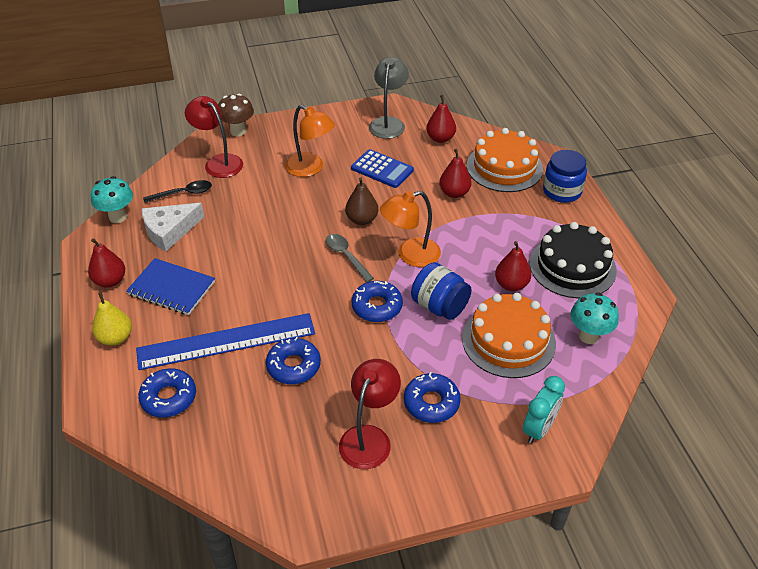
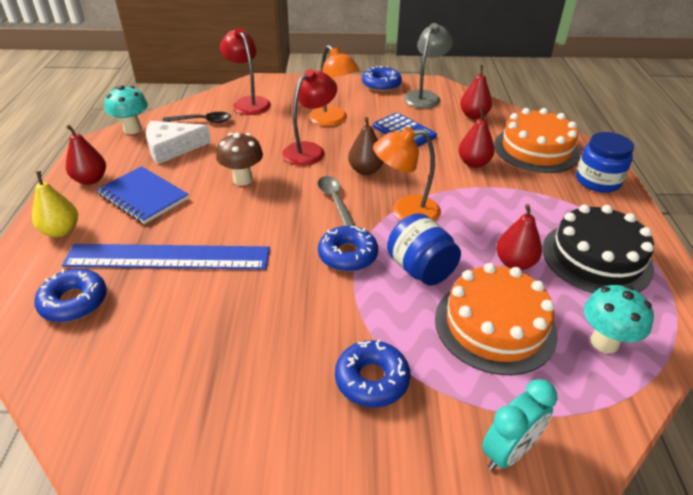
camera: 15 degrees right, 5 degrees down
(238, 131) = (279, 83): brown mushroom -> brown mushroom (243, 179)
(293, 366) = (226, 298): blue donut -> blue donut (381, 85)
(369, 437) = (276, 405): red lamp -> red lamp (310, 150)

